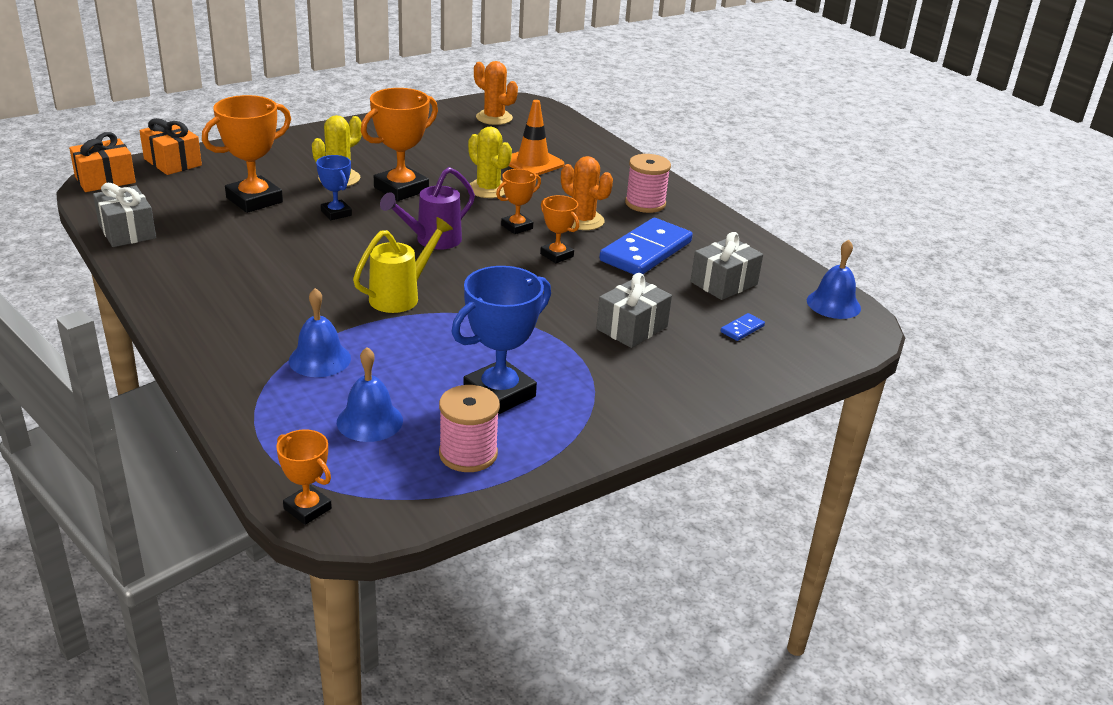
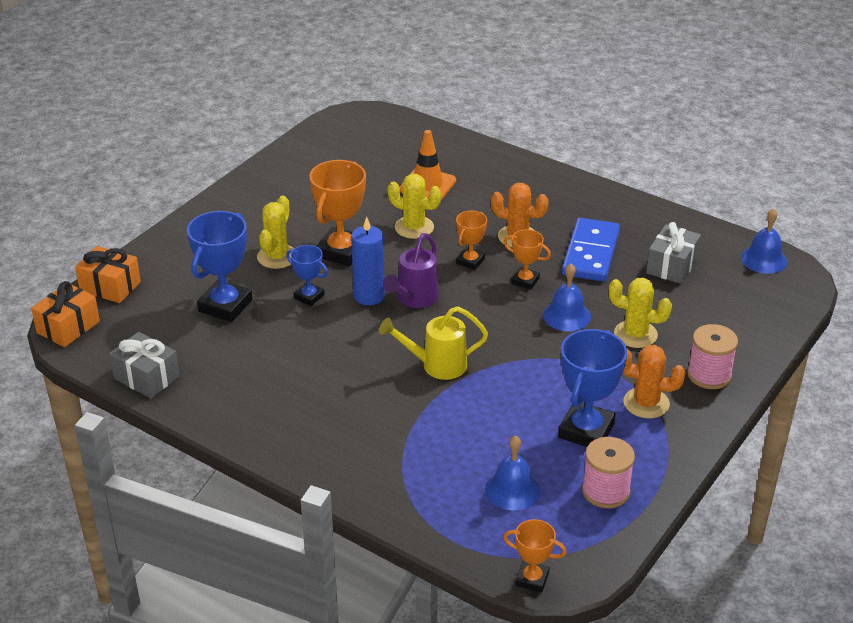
camera: 20 degrees left, 5 degrees up
(254, 200) = (225, 305): orange trophy -> blue trophy
(320, 359) = (426, 448): blue bell -> blue bell (566, 315)
(392, 227) = (369, 296): none -> blue candle
(400, 296) = (437, 365): yellow watering can -> yellow watering can turned 120 degrees counterclockwise
(494, 118) = (352, 141): orange cactus -> orange cactus (646, 403)
(632, 328) = (635, 334): grey gift -> yellow cactus
(645, 203) = (553, 201): pink spool -> pink spool (709, 375)
(742, 329) = (715, 307): blue domino -> none

